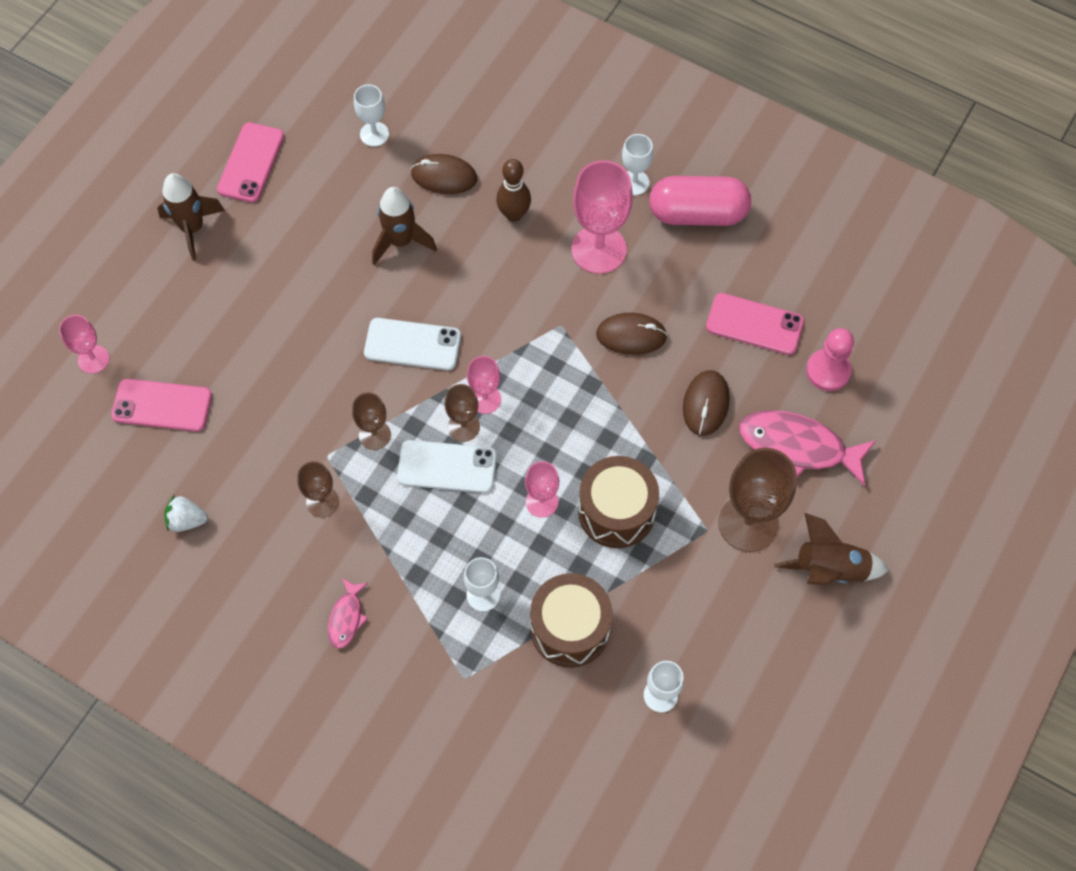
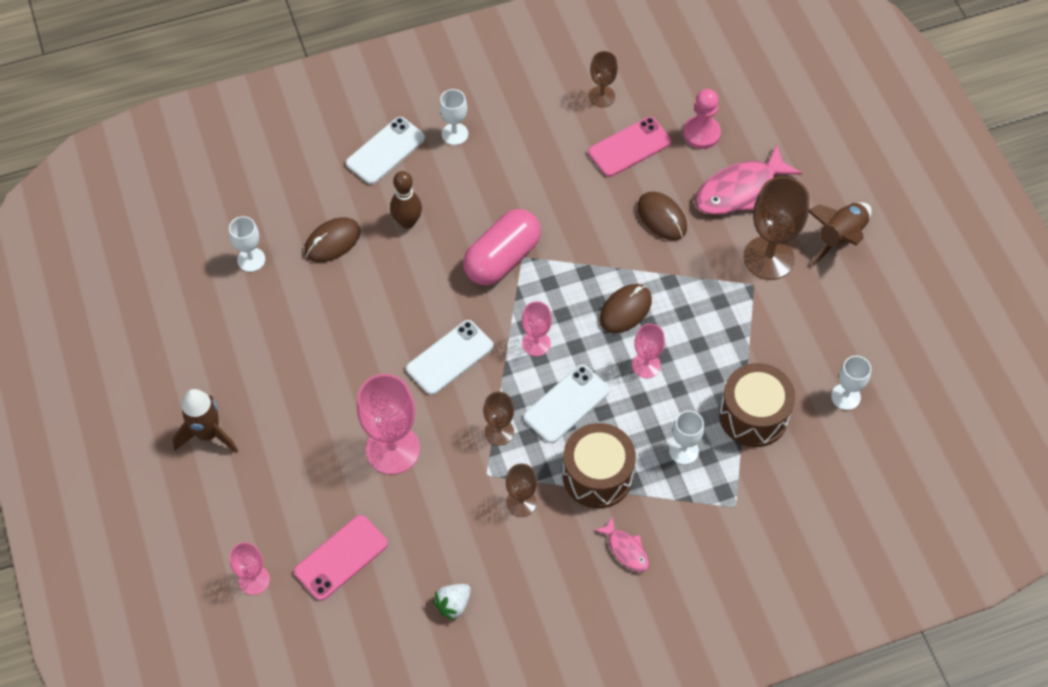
camera: 50 degrees left, 5 degrees down
(251, 163) = (191, 356): pink phone -> none
(401, 241) = (358, 306): brown rocket -> none
(464, 427) = (545, 371): brown goblet -> brown goblet (602, 96)
(567, 146) = (385, 151): none -> white phone
(599, 249) = (486, 192): pink goblet -> pink goblet (392, 449)
(616, 511) = (693, 326): brown drum -> brown drum (597, 475)
(631, 335) = (570, 222): brown mouse -> brown mouse (625, 310)
(697, 213) = (515, 116): pink capsule -> pink capsule (502, 258)

